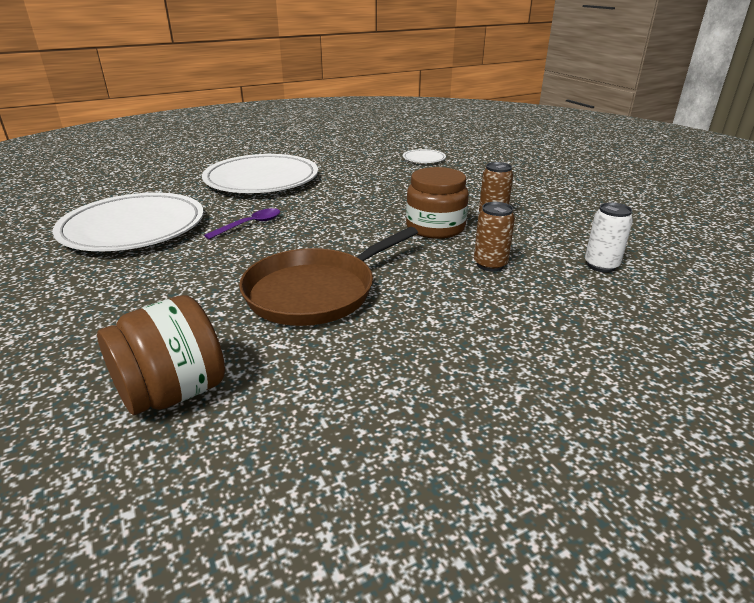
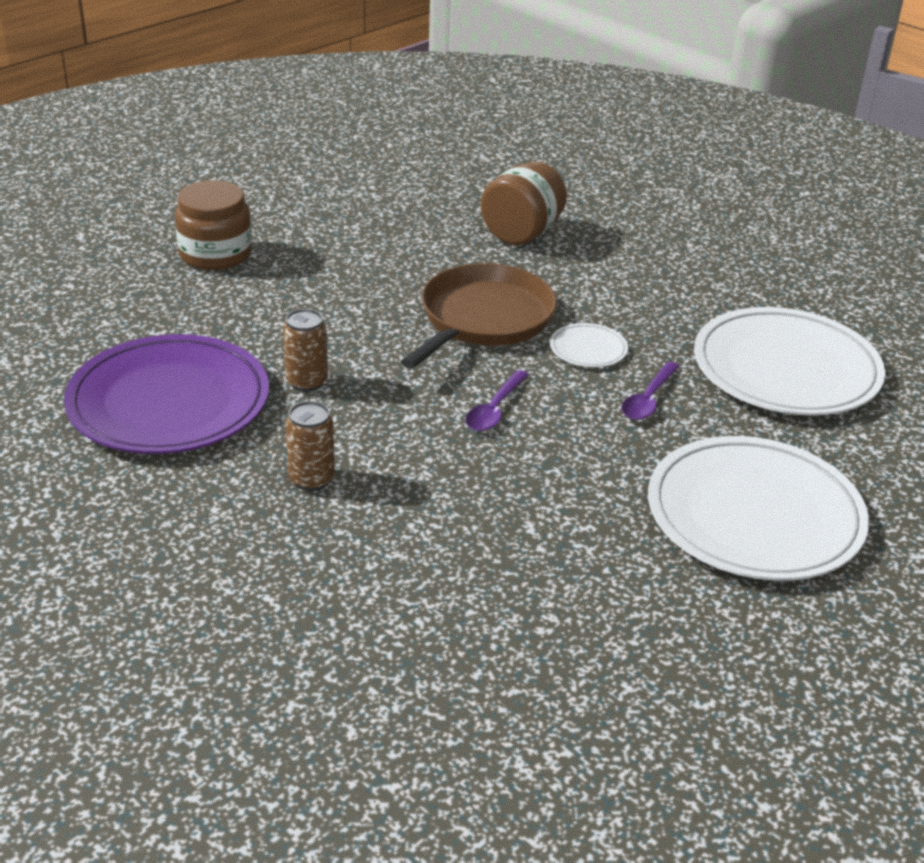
camera: 160 degrees right, 5 degrees up
(357, 232) = (494, 409): none -> purple spoon
(424, 159) = (495, 677): white plate -> white plate (588, 349)
(435, 227) = (392, 437): brown jar -> brown jar (215, 254)
(601, 265) = (169, 402): white can -> purple plate

